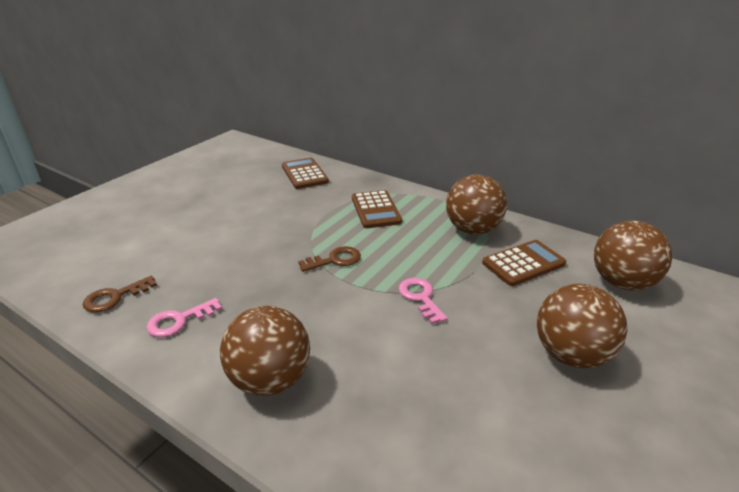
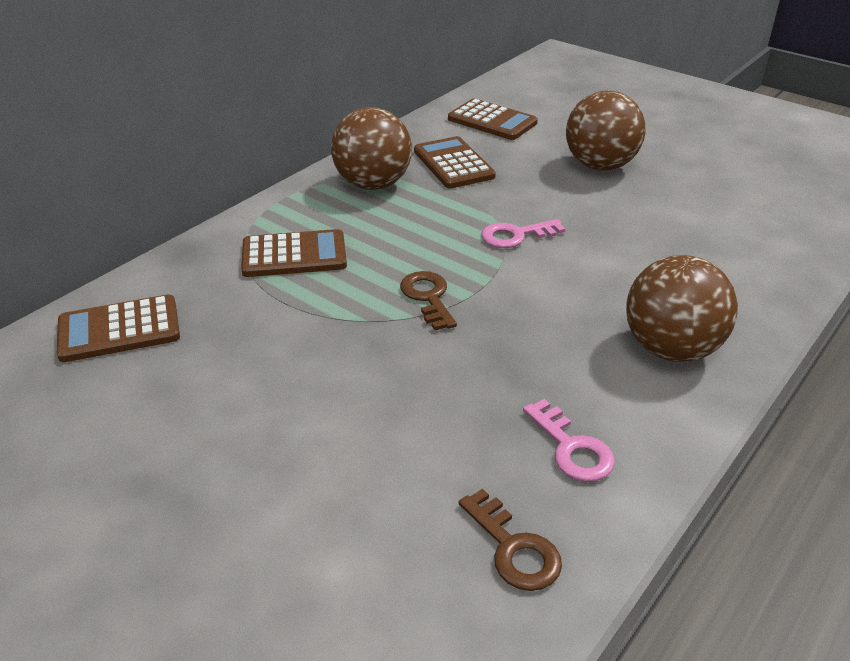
camera: 85 degrees left, 5 degrees up
(622, 282) = (492, 121): brown ball -> brown calculator

